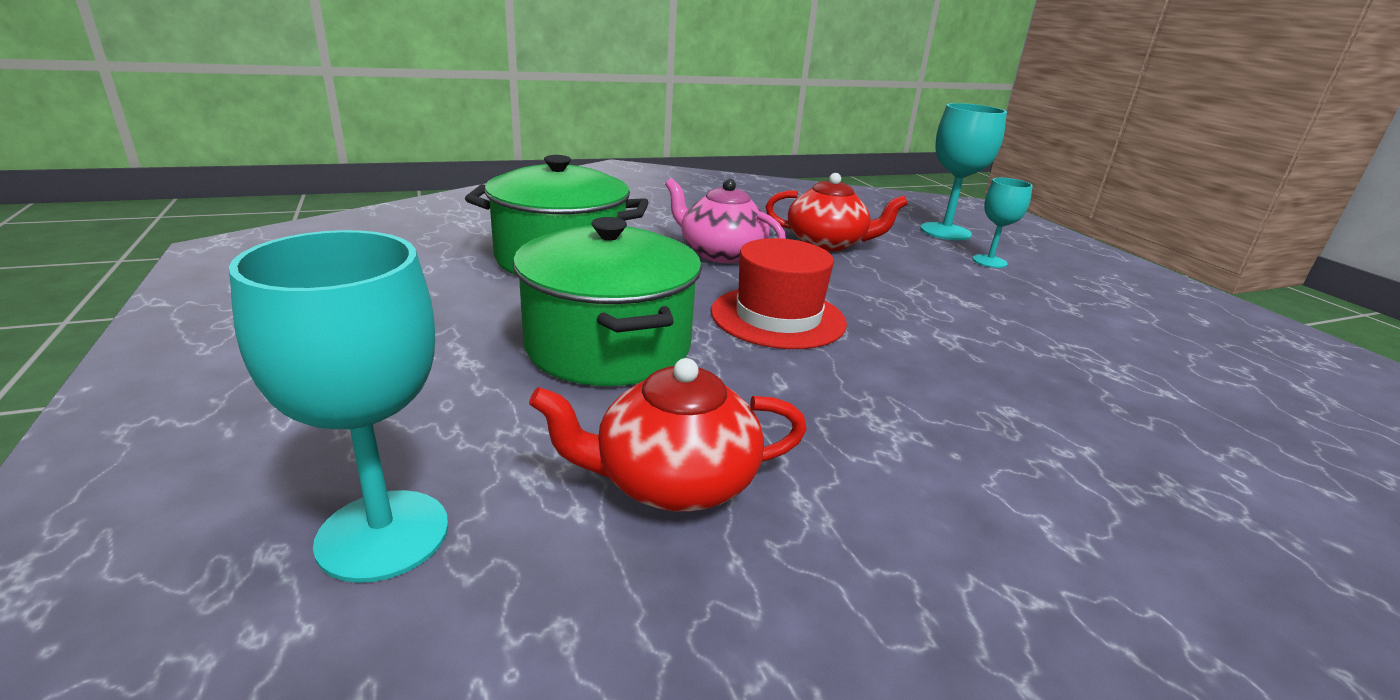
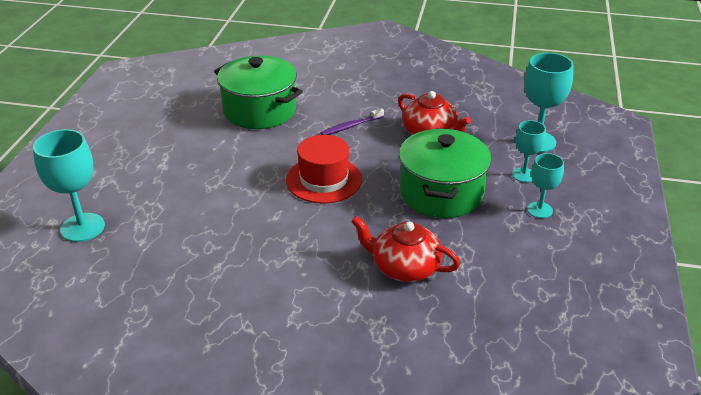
camera: 35 degrees right, 10 degrees up
(608, 346) = (224, 174): green pot -> green pot (441, 193)
(673, 481) = (182, 243): red teapot -> red teapot (404, 267)
(720, 253) = (351, 126): pink teapot -> purple toothbrush
(1065, 289) = (539, 210): none -> turquoise goblet

